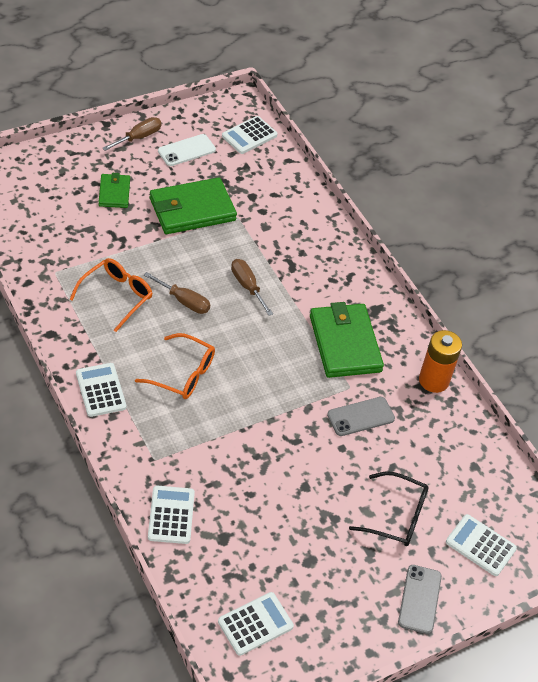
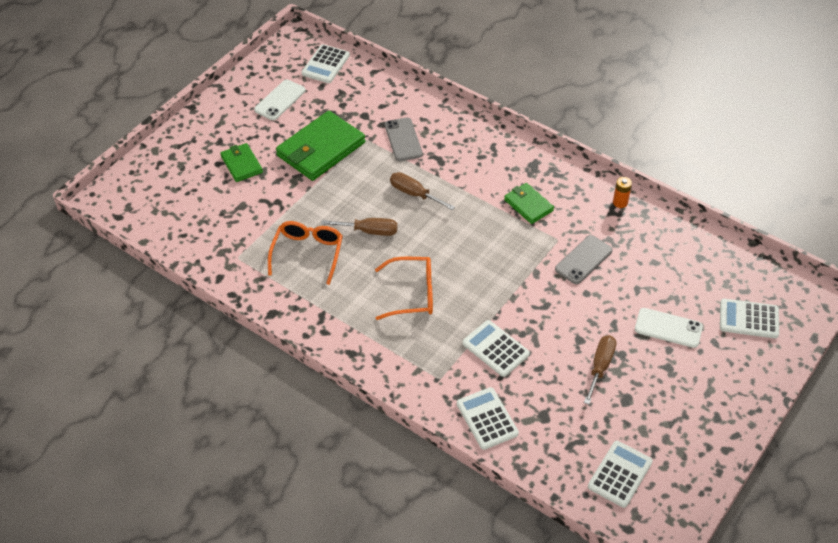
camera: 20 degrees left, 0 degrees up
(101, 390) = (351, 341): white calculator -> white calculator (495, 349)
(138, 137) = (229, 106): brown screwdriver -> brown screwdriver (600, 367)
(345, 343) = (528, 205): green wallet -> green wallet, size x0.54
(396, 516) = (668, 328): black glasses -> white phone
(419, 599) = (733, 386): grey phone -> grey phone (403, 139)
(433, 380) = (620, 202): orange battery -> orange battery, size x0.51

